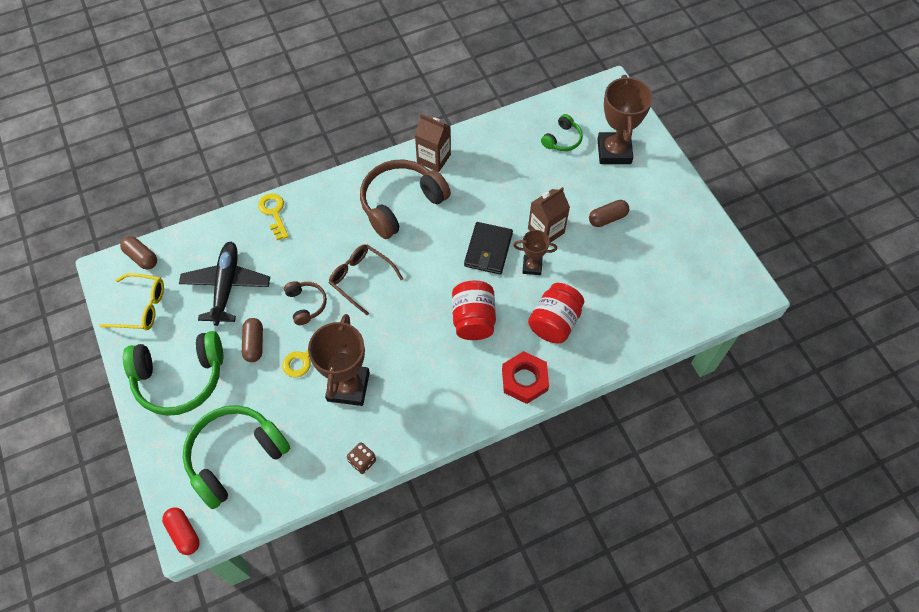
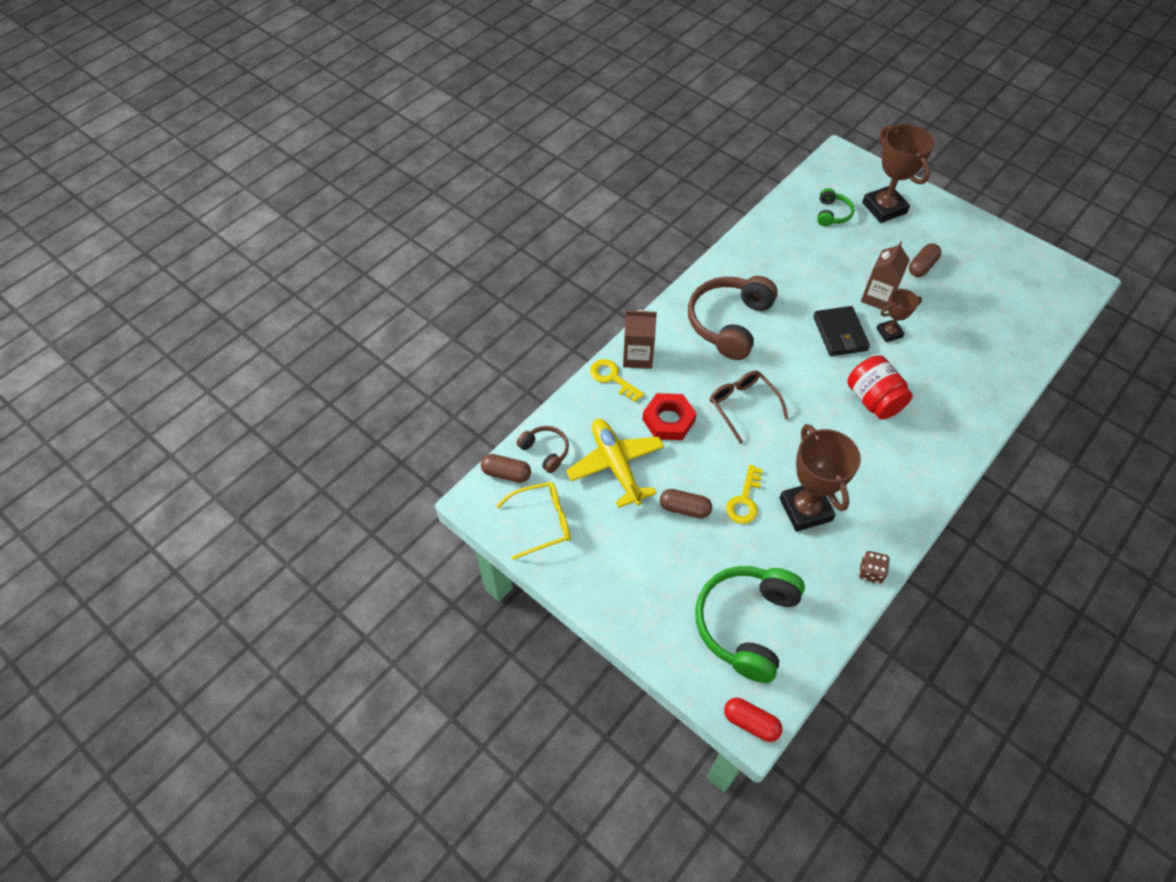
camera: 25 degrees left, 5 degrees down
(180, 378) = (634, 574): green headphones -> none
(226, 286) = (616, 465): black plane -> yellow plane
(254, 344) = (684, 508): brown capsule -> brown capsule turned 45 degrees counterclockwise
(306, 304) = (708, 450): brown headphones -> brown headphones (545, 451)
(361, 279) = (742, 405): brown glasses -> brown glasses turned 45 degrees clockwise
(433, 158) = (729, 272): brown carton -> brown carton (637, 356)
(524, 380) = (958, 434): red nut -> red nut (668, 420)
(554, 322) = (945, 373): red jar -> none

